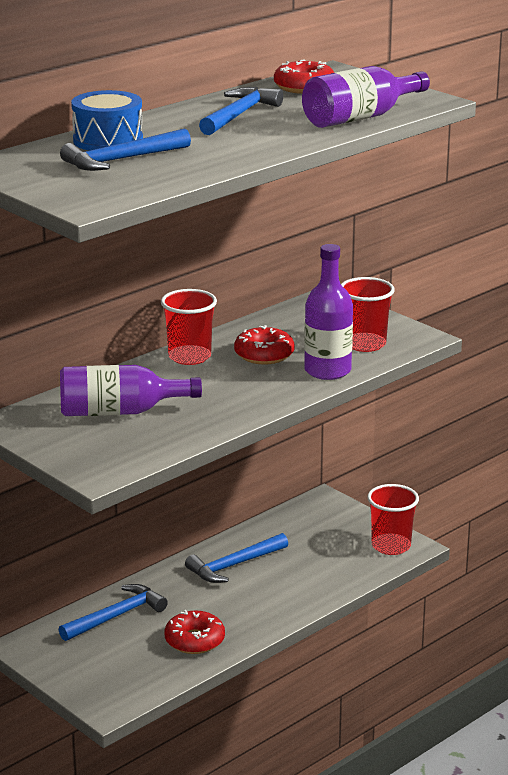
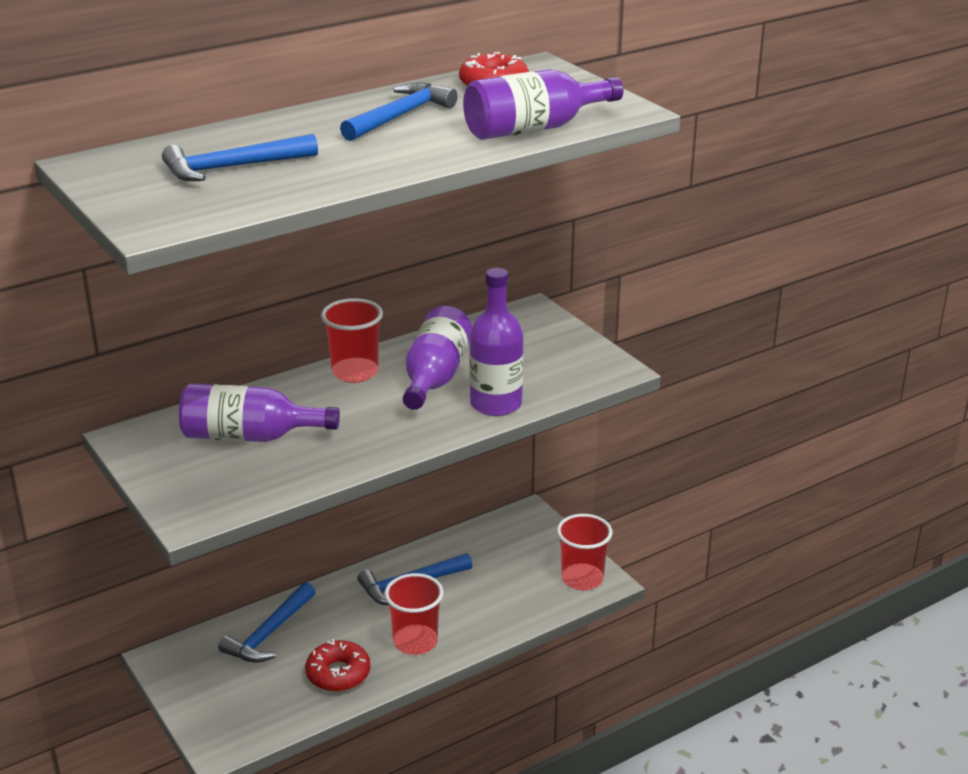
camera: 10 degrees right, 5 degrees up
(108, 140) = (235, 140): blue drum -> none
(117, 616) = (269, 633): blue hammer -> blue hammer turned 150 degrees clockwise
(264, 355) = (435, 376): red donut -> purple bottle
(365, 344) = (550, 373): red cup -> red cup (415, 642)

